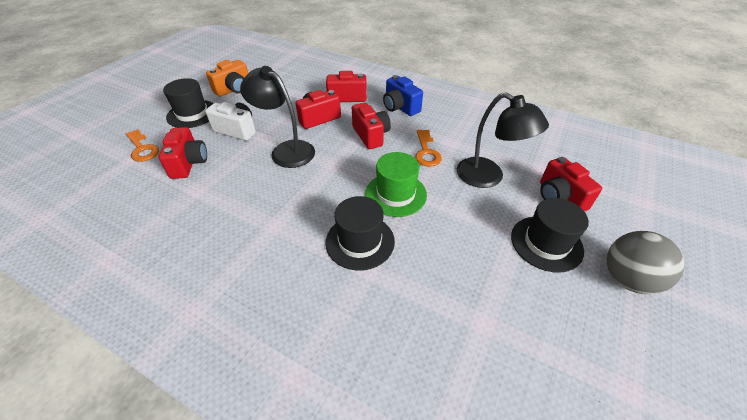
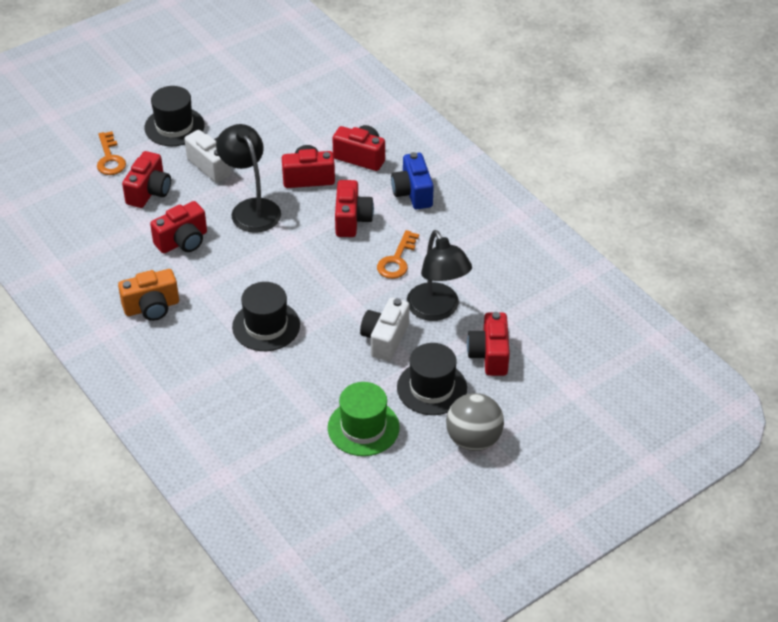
camera: 25 degrees right, 0 degrees up
(234, 89) = (234, 103): orange camera -> orange camera (152, 307)
(238, 193) = (183, 241): none -> red camera
(395, 194) = (329, 294): green hat -> green hat (363, 427)
(470, 215) = (385, 339): none -> white camera

